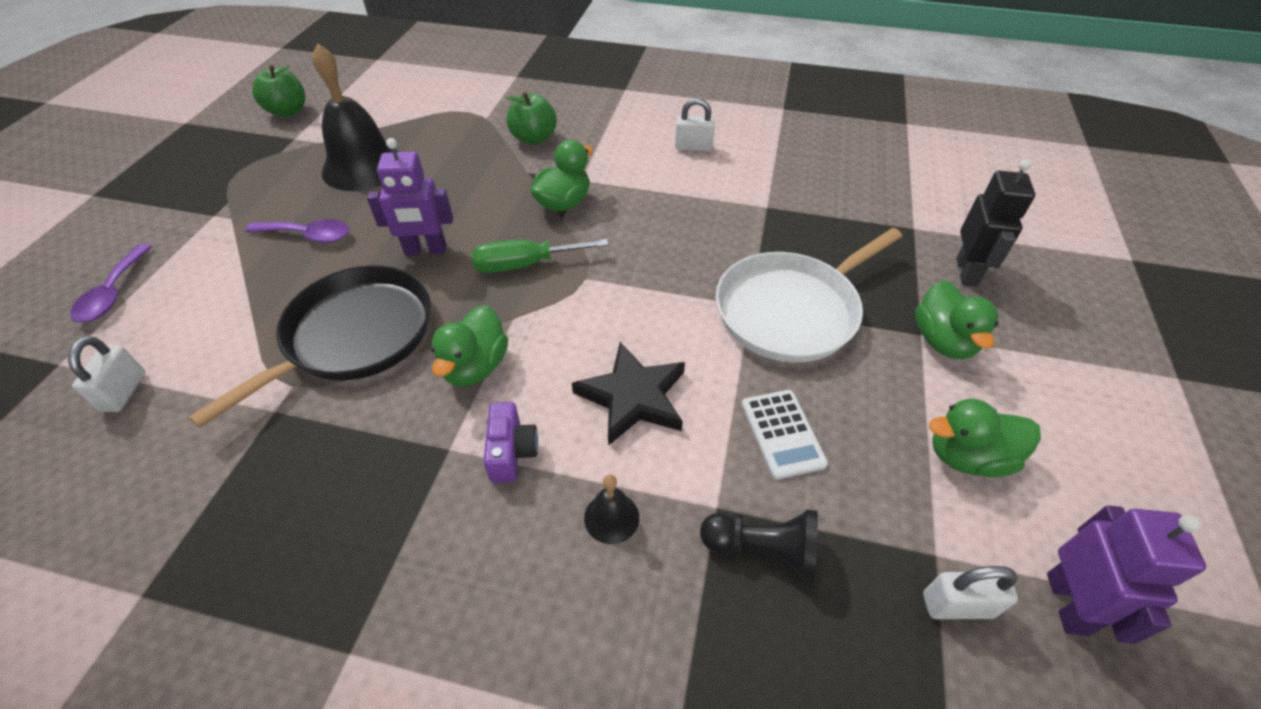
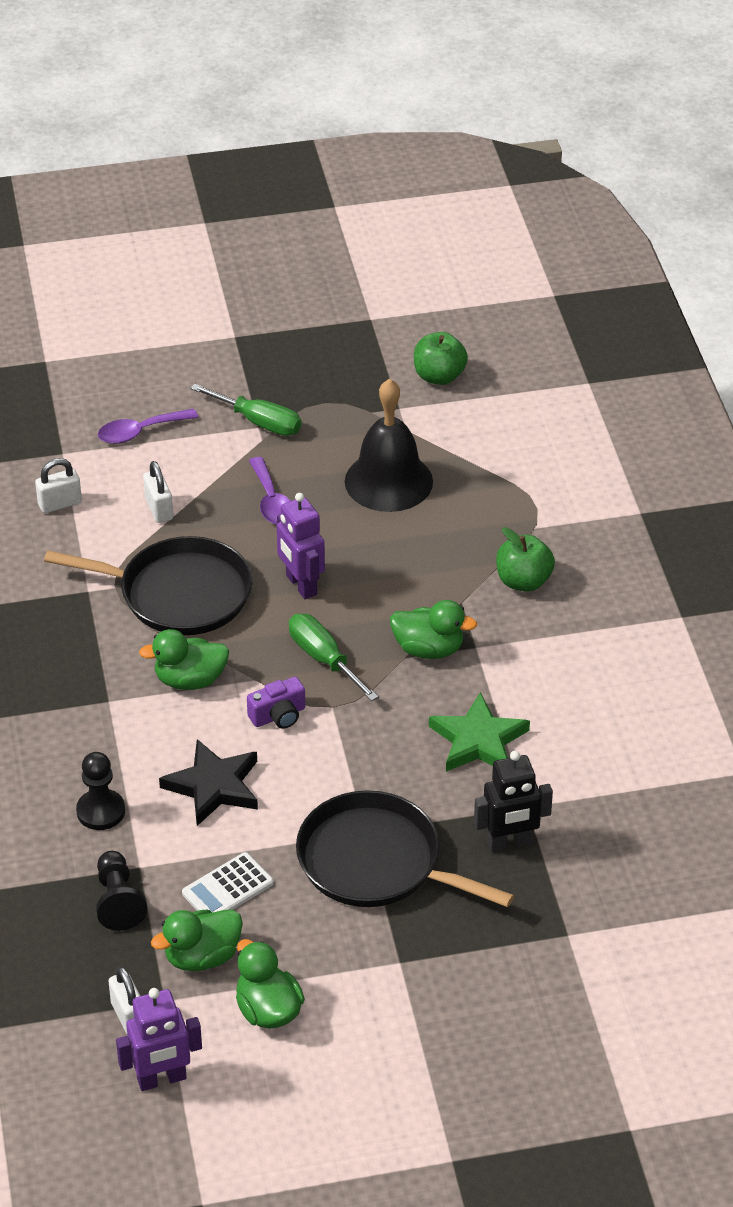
camera: 65 degrees right, 5 degrees down
(209, 213) = (259, 422): none -> green screwdriver
(511, 452) = (124, 736): purple camera -> purple camera (278, 716)
(611, 517) = (101, 811): black bell -> black pawn
(682, 209) = (478, 740): none -> green star
(693, 147) = (598, 715): white padlock -> white padlock (159, 509)
(791, 310) = (376, 862): white pan -> black pan
(943, 341) = (399, 979): green duck -> green duck (202, 957)
(967, 272) = (517, 987): black robot -> black robot (510, 843)

